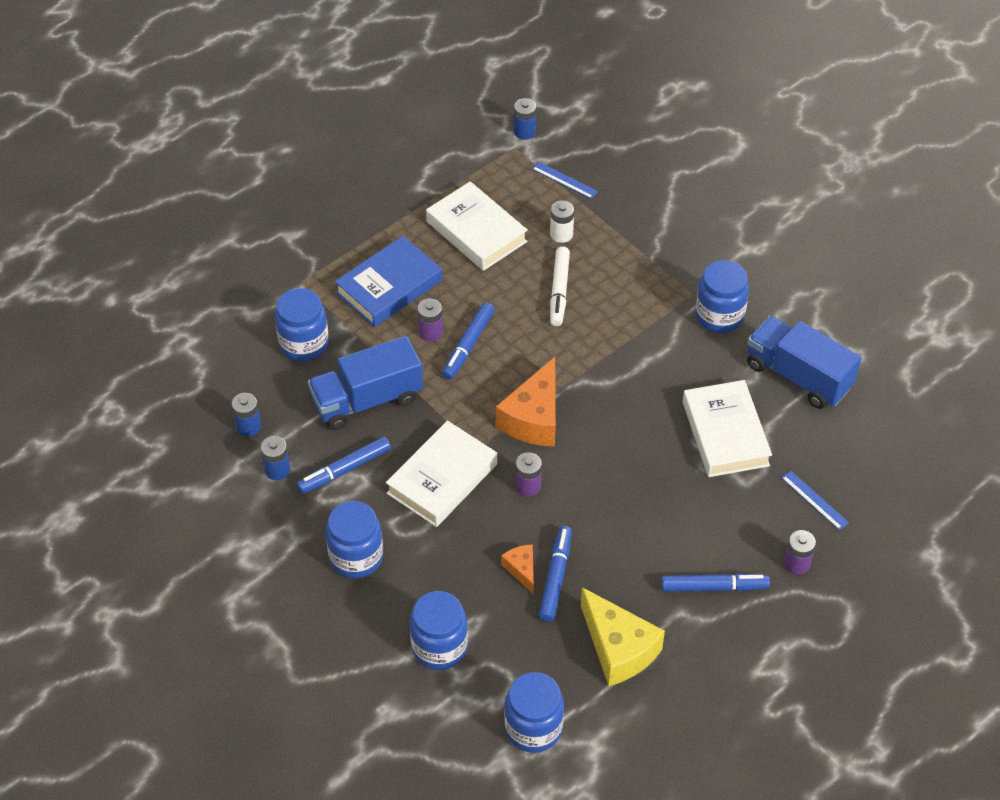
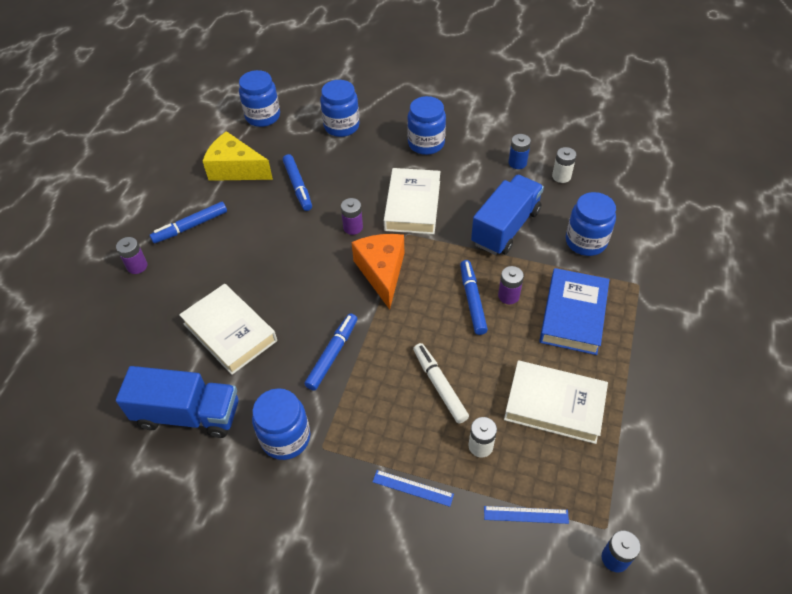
camera: 150 degrees right, 0 degrees up
(248, 426) = (561, 176): blue battery -> white battery
(344, 470) = (478, 181): blue marker -> blue marker (332, 354)
(521, 570) = (322, 181): orange cheese -> none
(814, 500) = (138, 315): blue ruler -> blue ruler (412, 488)

